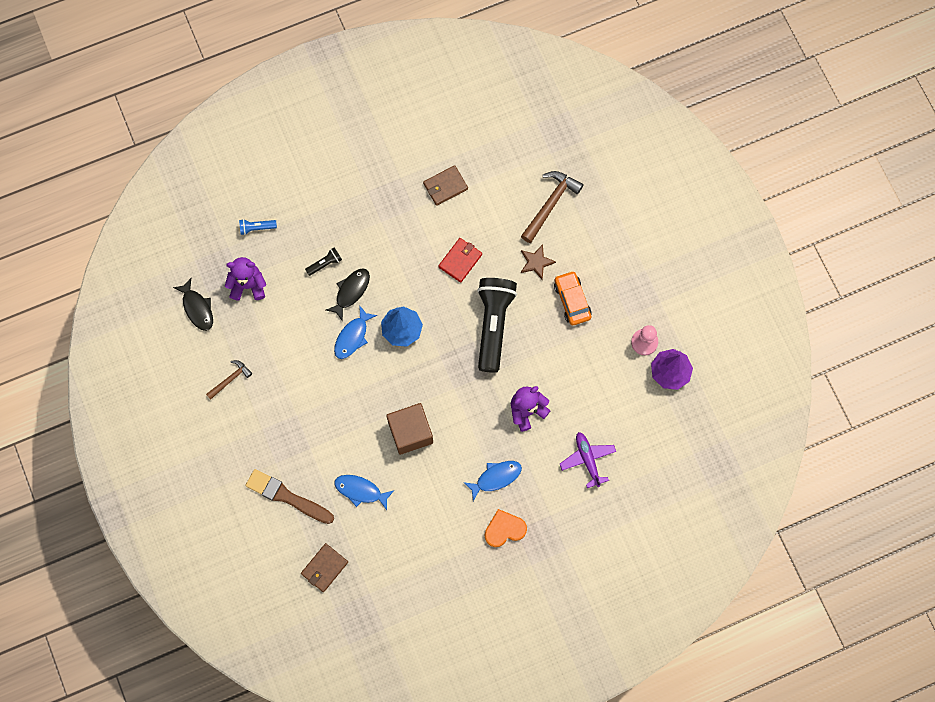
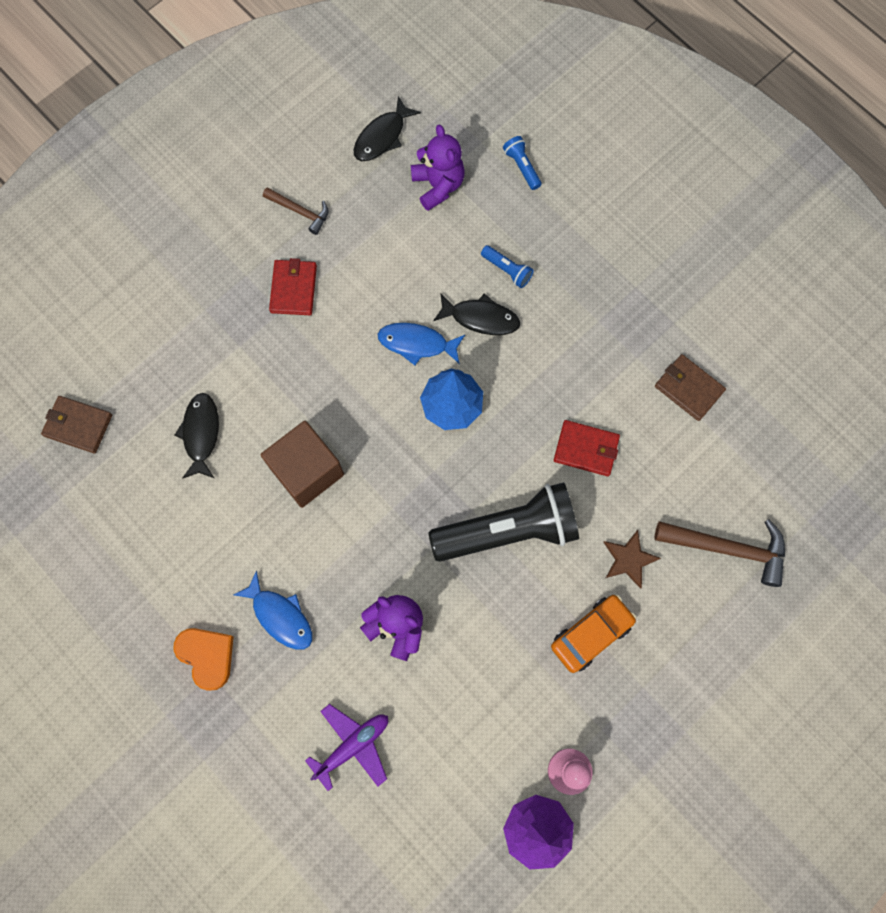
camera: 70 degrees right, 0 degrees up
(284, 401) = (293, 289): none -> red wallet
(287, 496) = (162, 341): brown brush -> none
(325, 263) = (507, 270): black flashlight -> blue flashlight
(361, 491) = (201, 434): blue fish -> black fish

